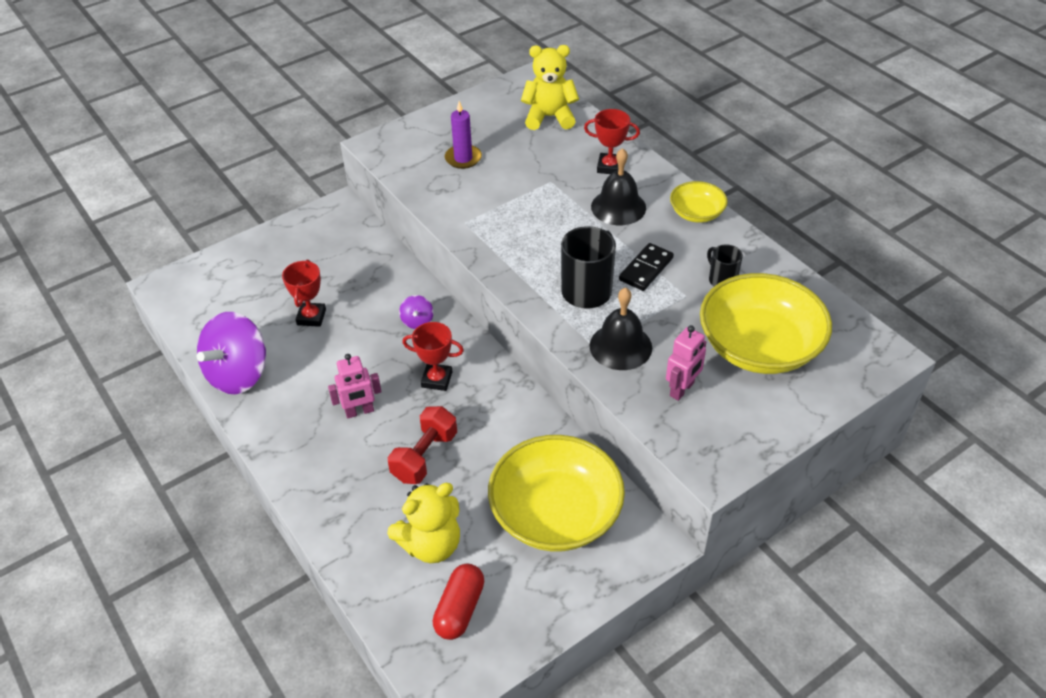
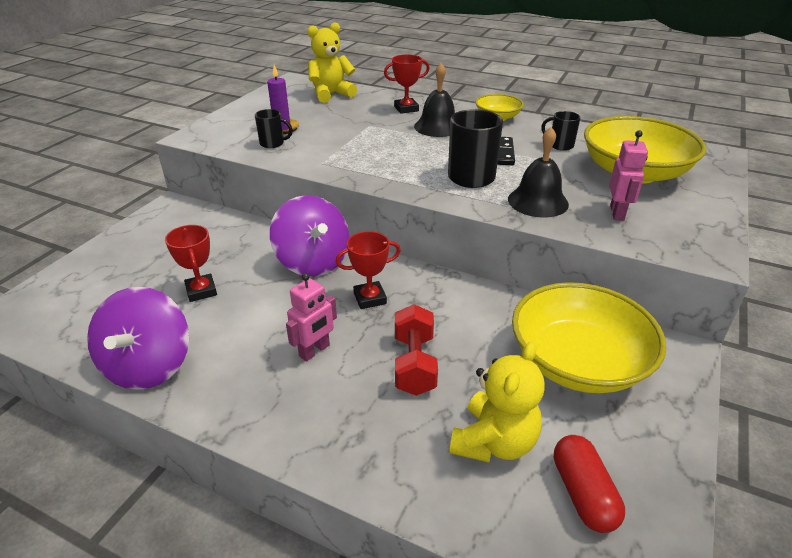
camera: 30 degrees left, 10 degrees down
(417, 321) = (313, 262): purple spinning top -> purple spinning top, size x2.29
(439, 179) = (273, 143): none -> black mug

